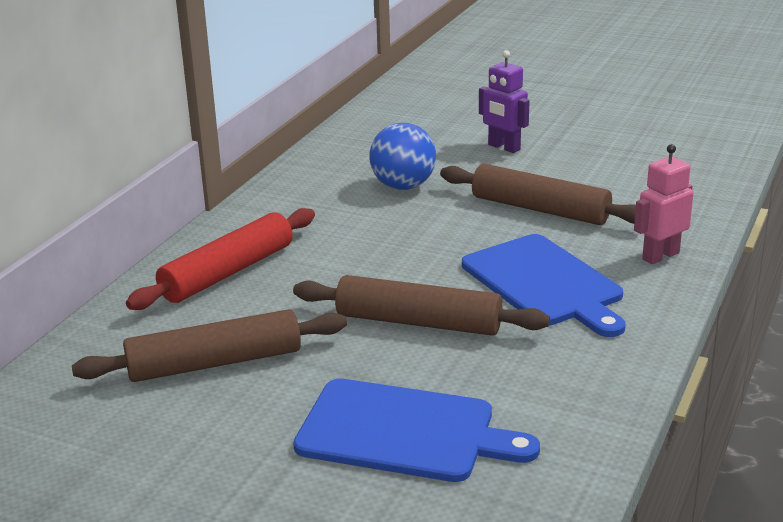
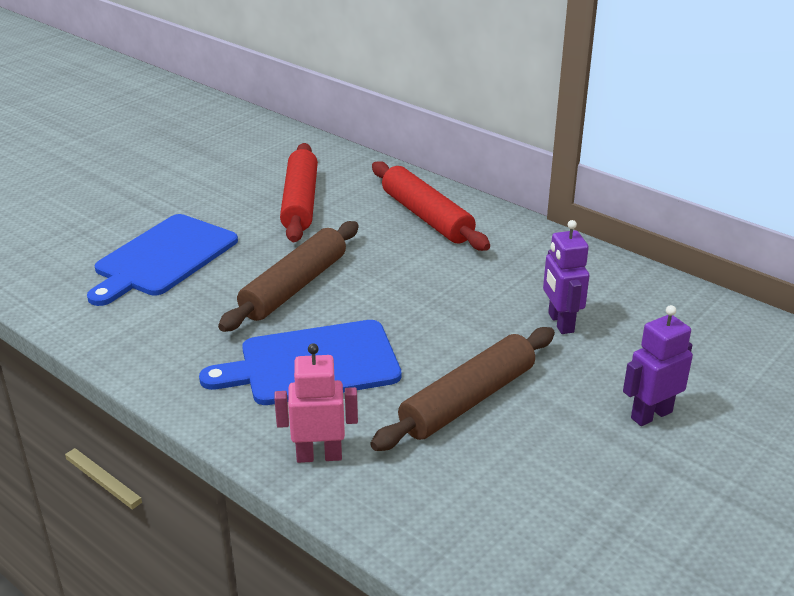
camera: 105 degrees right, 5 degrees up
(215, 363) = (300, 202): brown rolling pin -> red rolling pin
(403, 186) = (560, 323): blue ball -> purple robot
(660, 256) = (319, 456): pink robot -> pink robot turned 75 degrees counterclockwise

